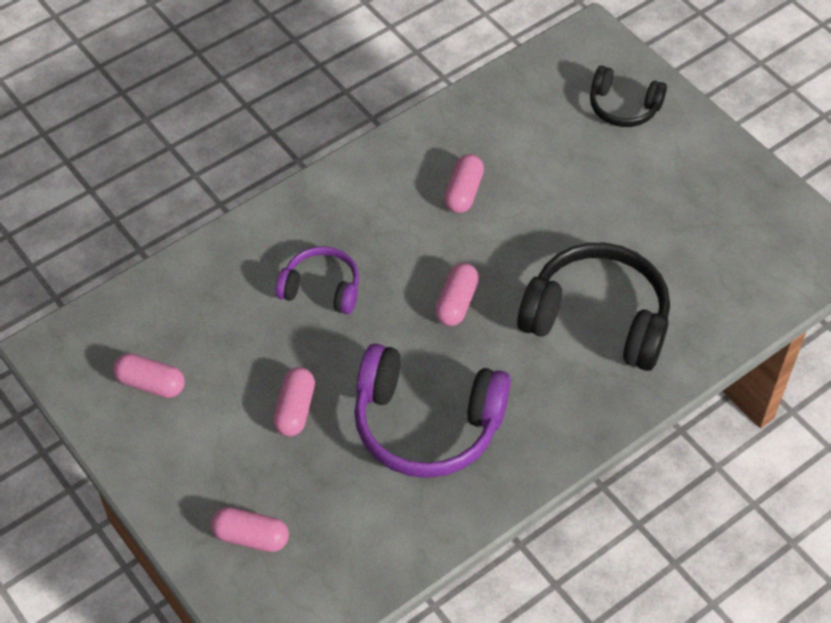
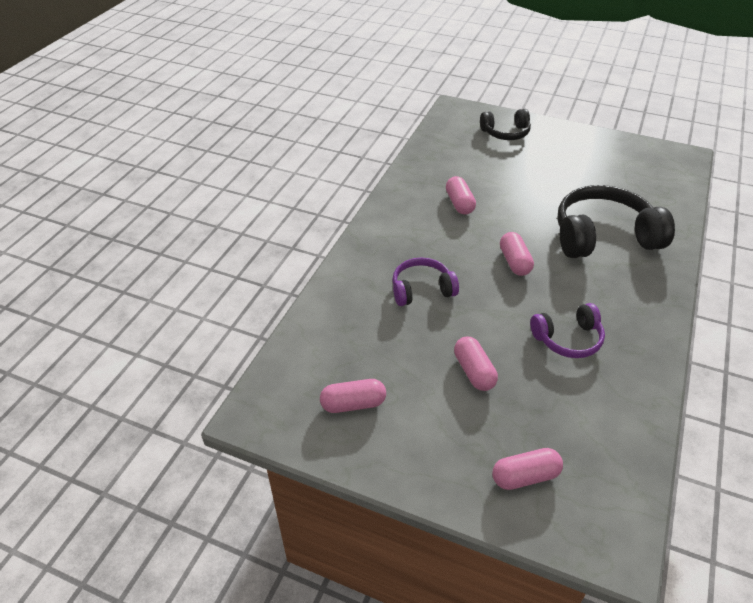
camera: 30 degrees left, 10 degrees down
(426, 424) = (568, 339): purple headphones -> purple headphones, size x0.56

